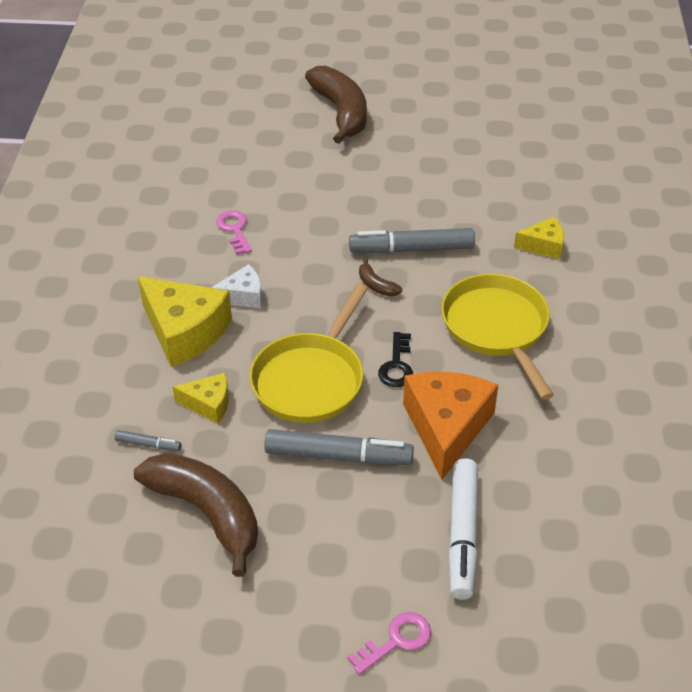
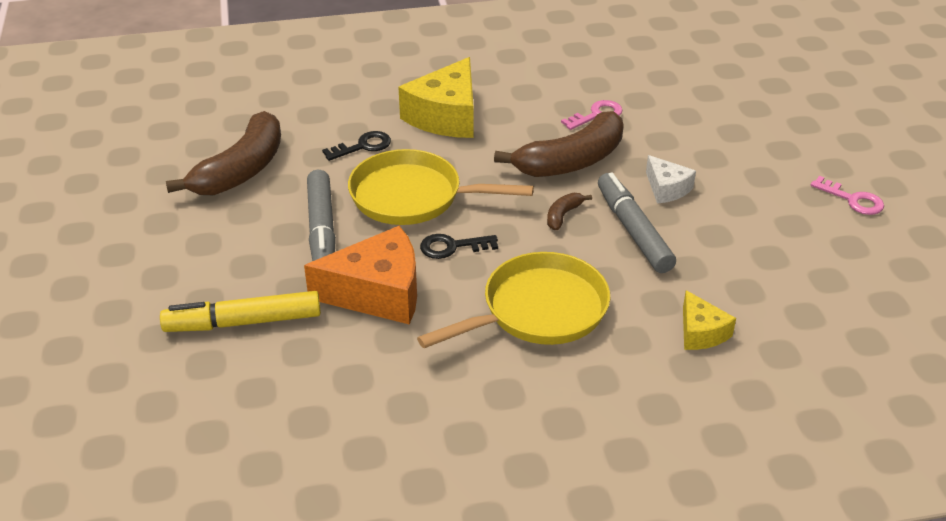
camera: 75 degrees right, 5 degrees down
(148, 444) = (308, 126): grey marker -> none
(208, 404) = (363, 146): yellow cheese -> black key
(243, 296) = (507, 138): white cheese -> white cheese (666, 188)
(341, 112) = (836, 145): brown banana -> brown banana (571, 161)
(396, 641) = (119, 297): pink key -> pink key (852, 199)
(463, 534) = (243, 322): white marker -> yellow marker

